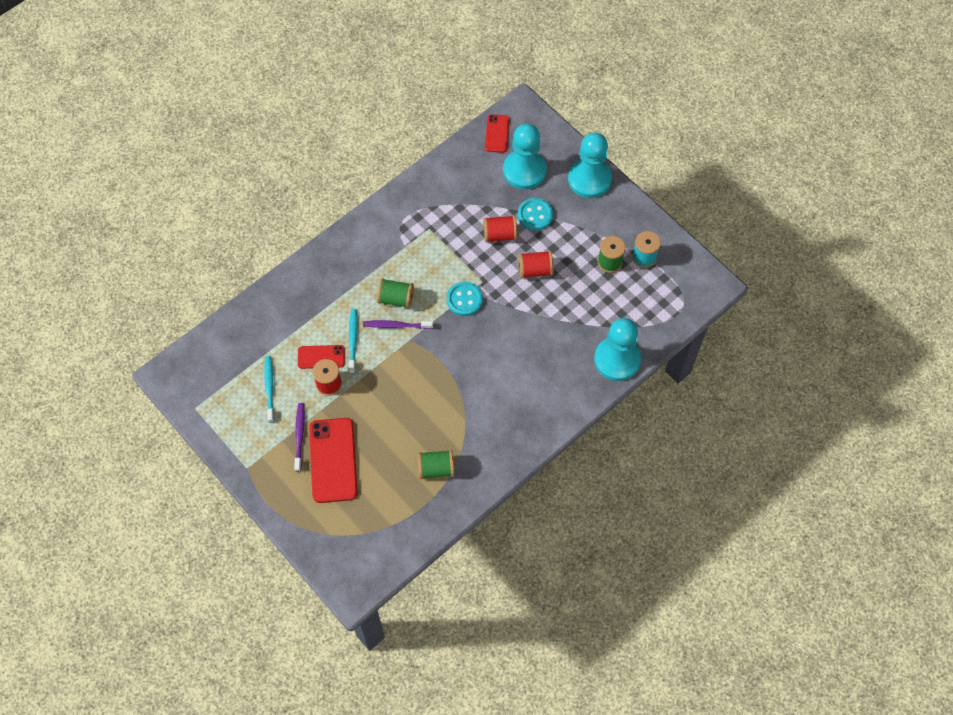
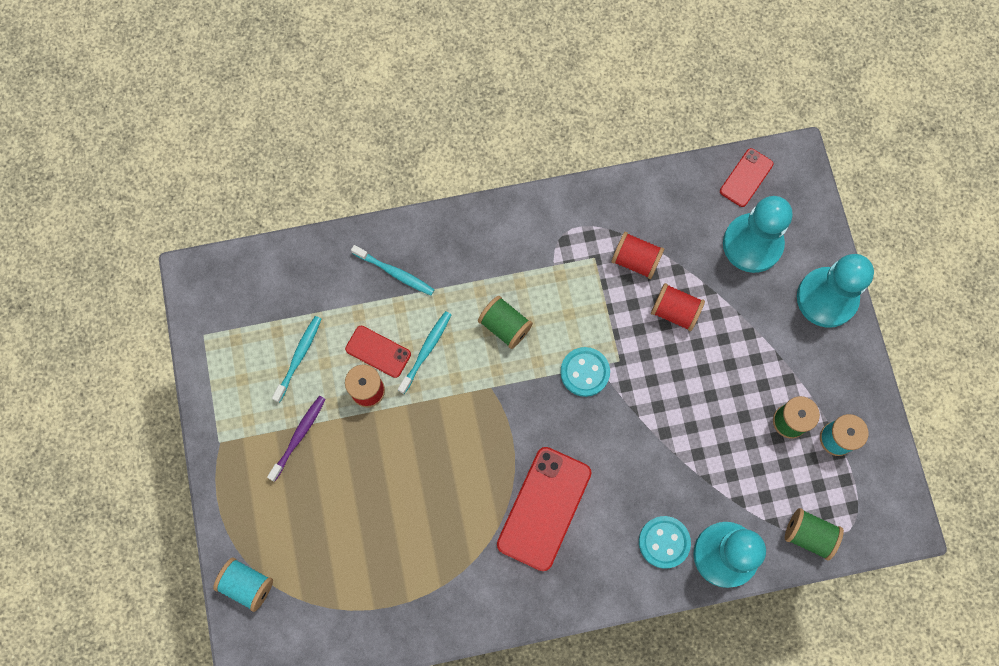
camera: 30 degrees right, 10 degrees up
(303, 303) = (395, 273): none -> turquoise toothbrush
(321, 544) = (247, 585): none -> turquoise spool
(333, 460) = (319, 489): red phone -> red phone (544, 508)
(396, 325) = (486, 360): purple toothbrush -> none
(436, 468) = (429, 569): green spool -> green spool (808, 535)
(535, 215) = (732, 309): turquoise button -> turquoise button (664, 542)
(535, 270) = (691, 381): red spool -> red spool (635, 260)

